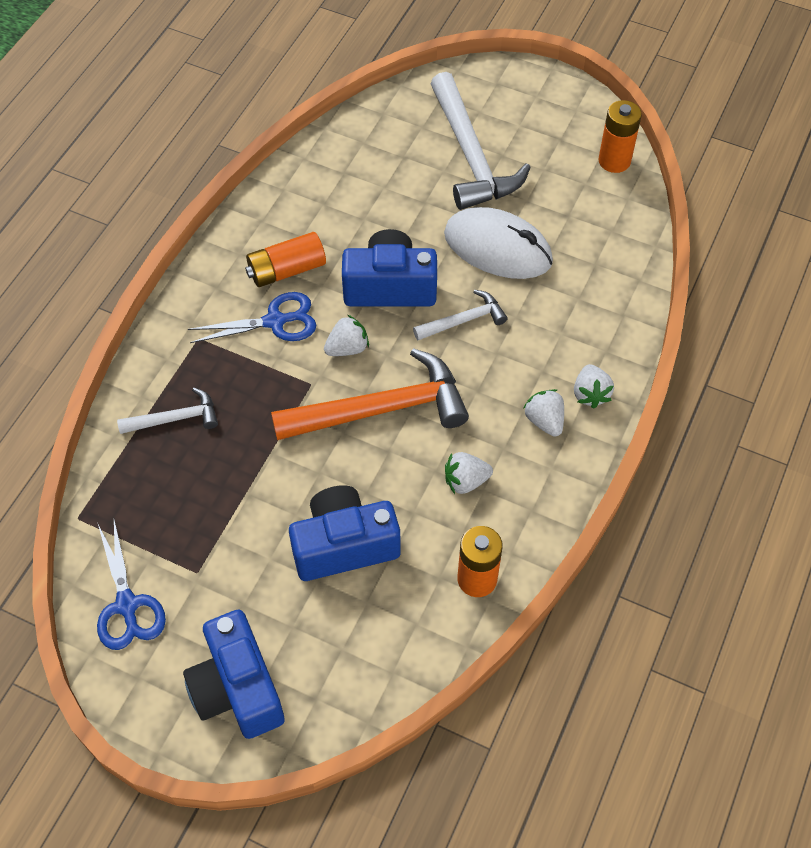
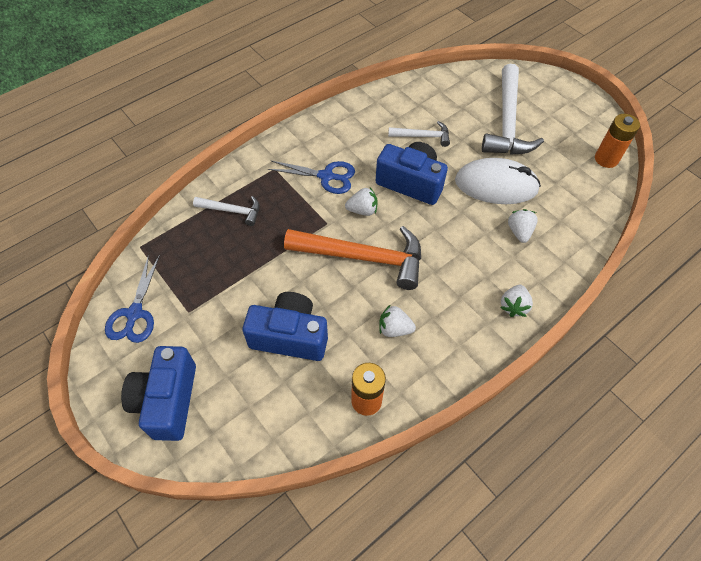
camera: 25 degrees right, 0 degrees up
(286, 270) = (351, 148): orange battery -> none
(463, 320) = (448, 222): white hammer -> white hammer (422, 136)
(497, 248) = (496, 185): white mouse -> white mouse turned 45 degrees counterclockwise
(544, 421) = (471, 311): white strawberry -> white strawberry (519, 232)

